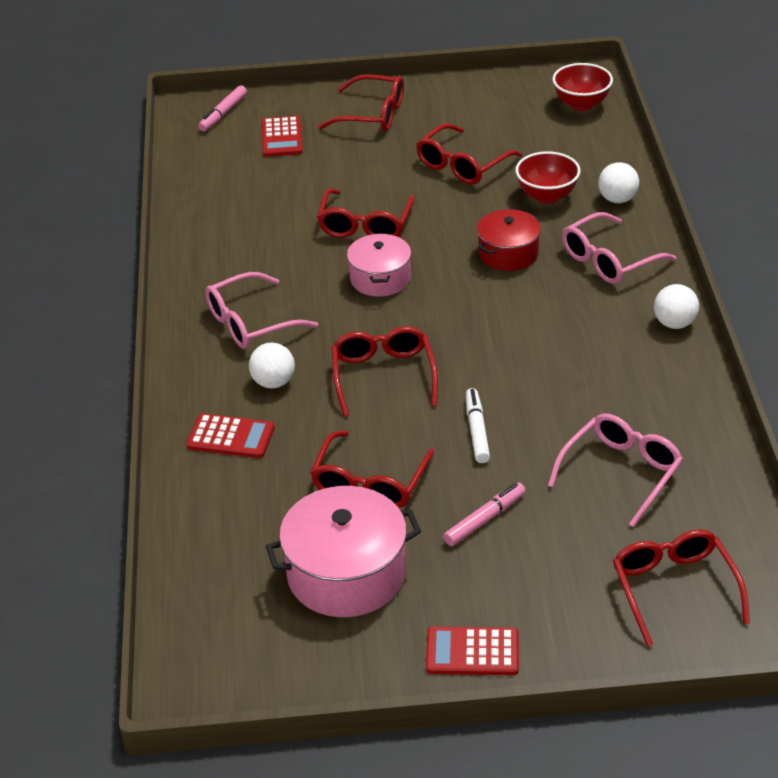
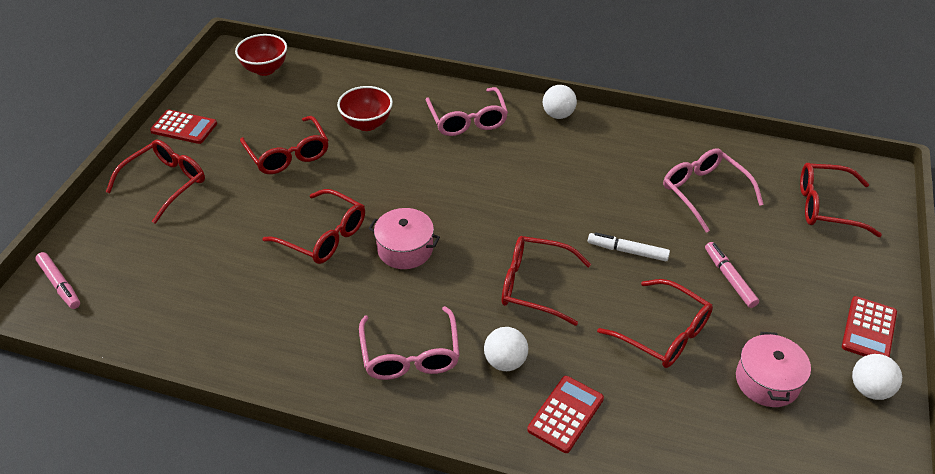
camera: 70 degrees left, 5 degrees up
(282, 137) = (143, 253): red calculator -> red calculator (184, 127)
(346, 574) = (767, 381): pink pot -> pink pot, size x0.62
(508, 253) = (424, 166): red pot -> none
(617, 199) = (399, 92): white ball -> white ball (869, 389)

